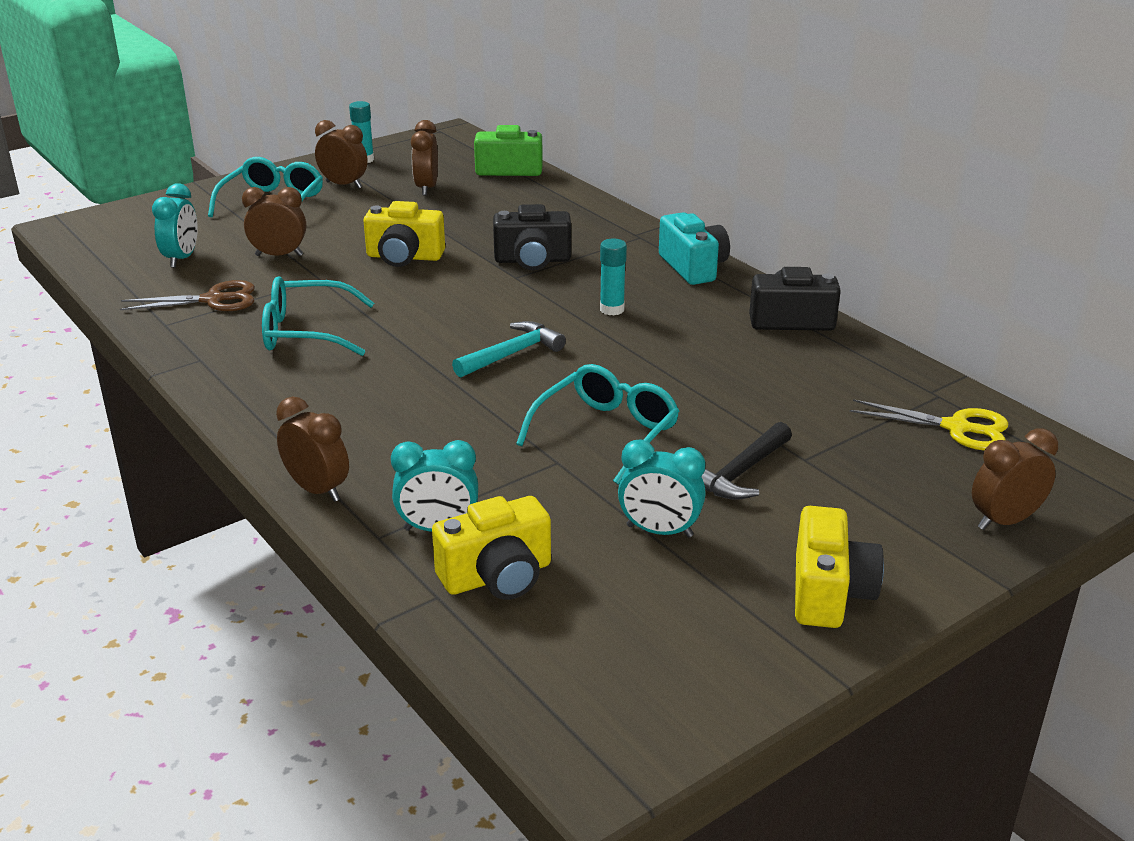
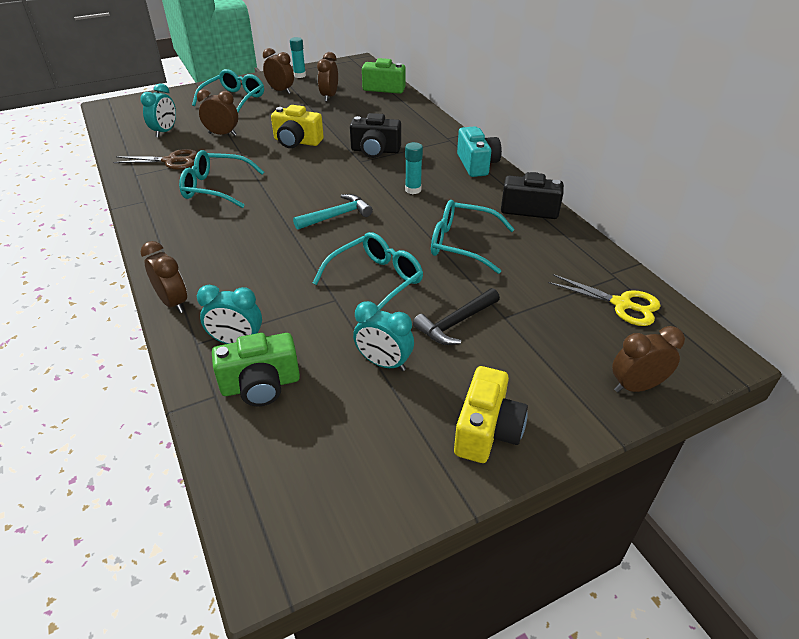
camera: 10 degrees right, 10 degrees up
(497, 576) = (261, 385): yellow camera -> green camera
(712, 374) = (462, 244): none -> turquoise glasses

